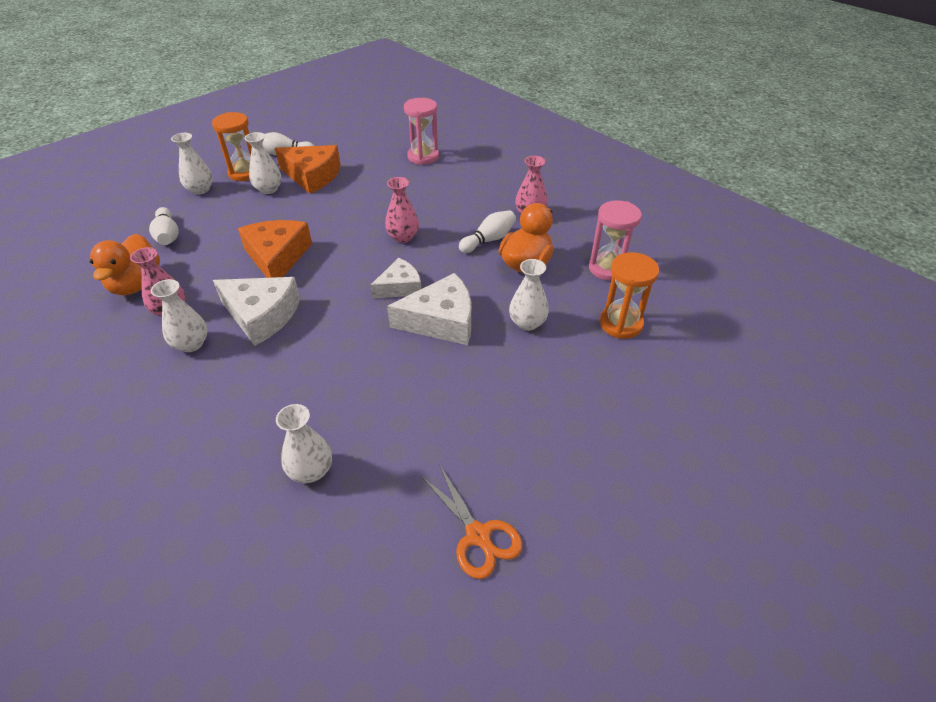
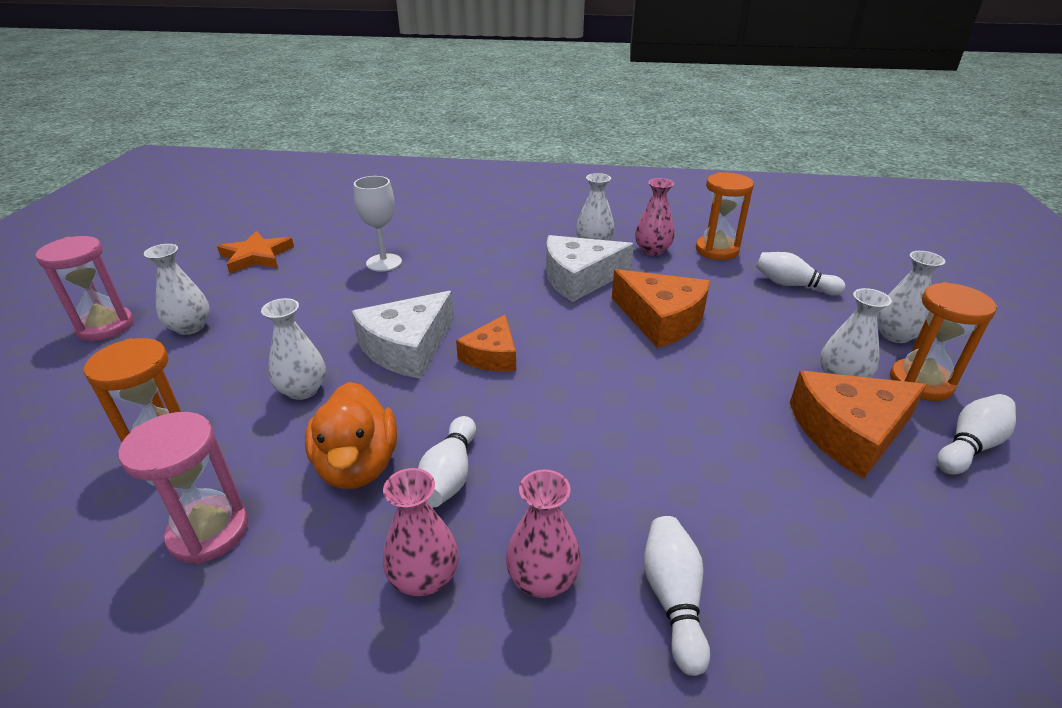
camera: 140 degrees right, 10 degrees down
(136, 284) = (717, 250): orange duck -> orange hourglass
(311, 471) = (402, 237): white vase -> white vase (190, 327)
(370, 432) = (384, 263): none -> white goblet
(400, 287) = (492, 355): white cheese -> orange cheese
(403, 237) = (572, 412): pink vase -> pink vase (543, 579)
(423, 157) = (799, 608): pink hourglass -> pink hourglass (105, 327)
(455, 174) = (673, 599): none -> white bowling pin
(478, 535) = (256, 256): orange scissors -> orange star

